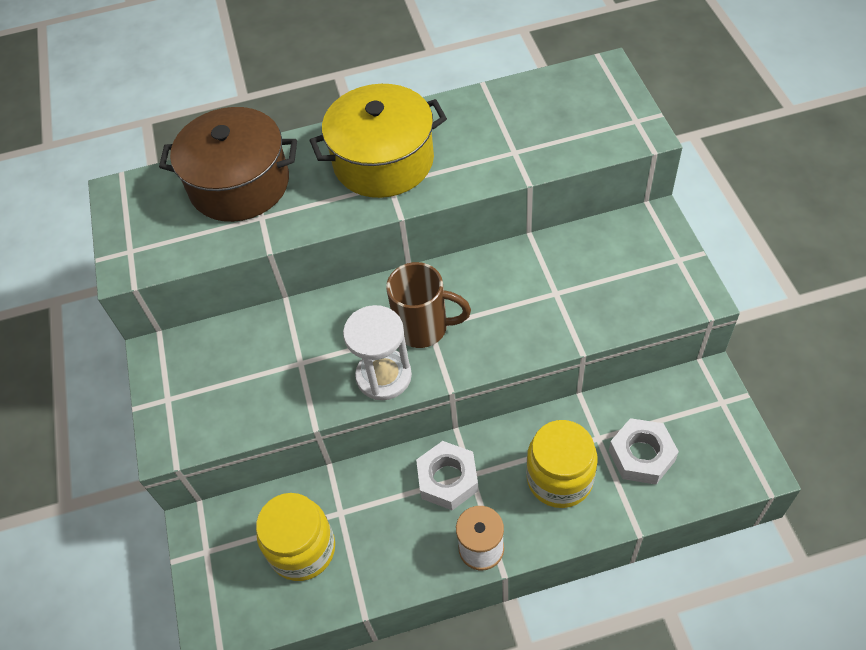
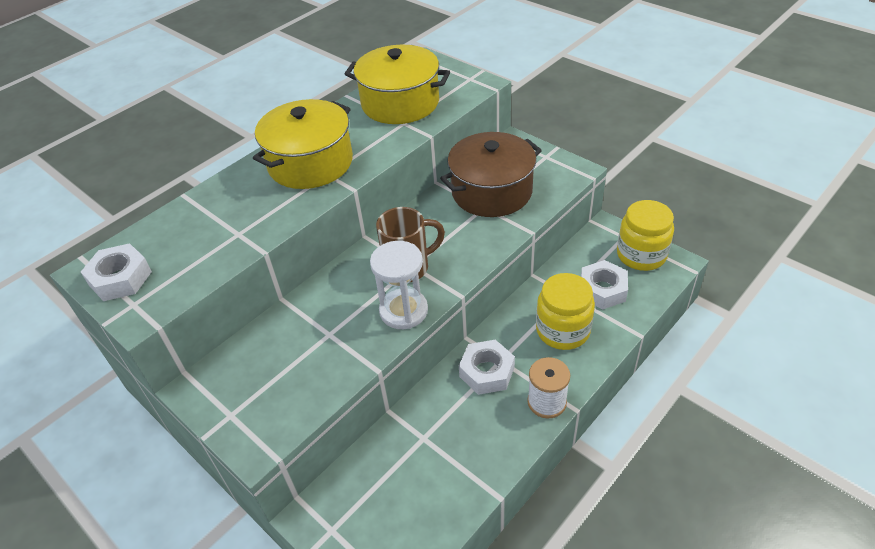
camera: 35 degrees left, 10 degrees down
(137, 216) = (120, 278): none -> white nut
(239, 184) = (201, 221): brown pot -> brown pot (491, 192)
(302, 549) = (413, 480): yellow jar -> yellow jar (641, 255)
(531, 121) = (400, 103): none -> yellow pot

